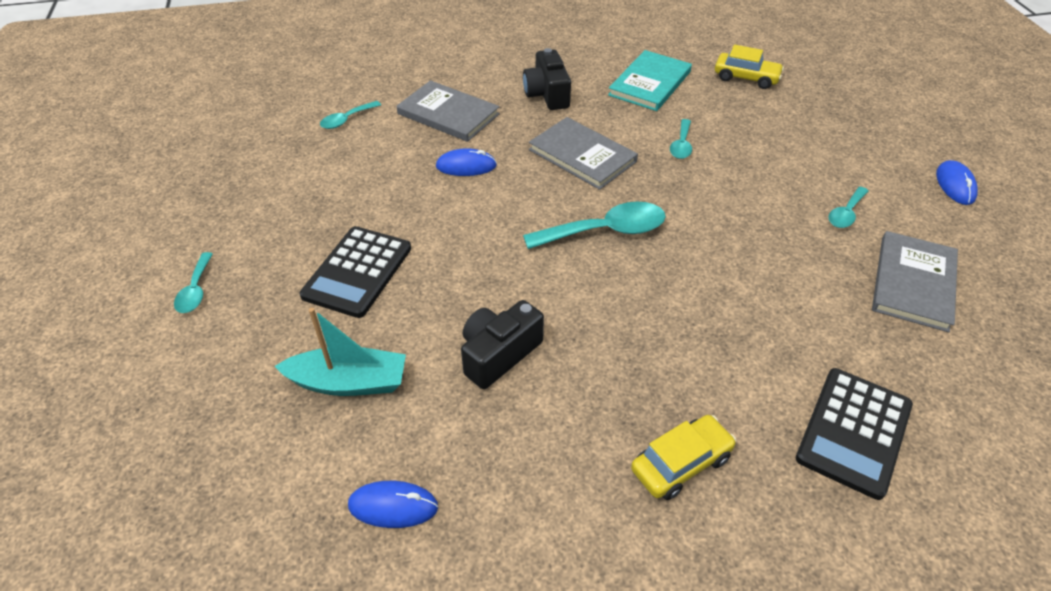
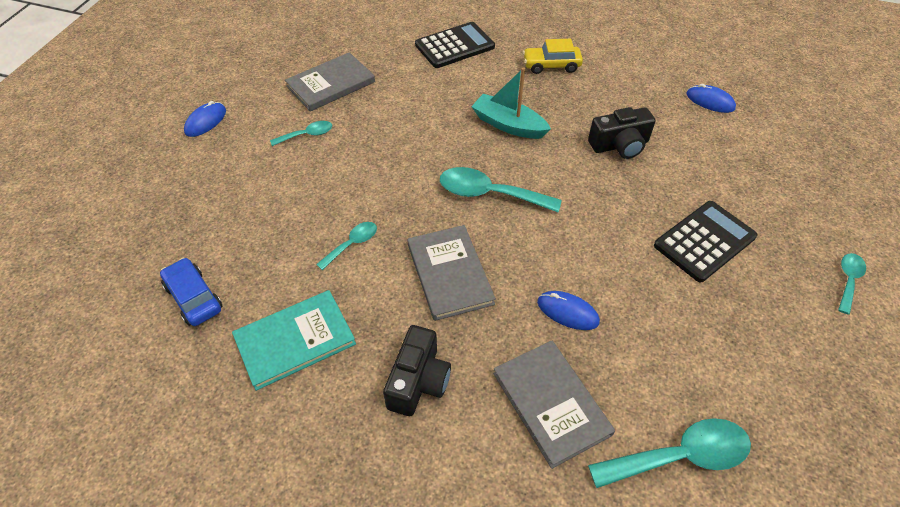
camera: 150 degrees left, 5 degrees up
(346, 120) = (680, 456): turquoise spoon -> turquoise spoon, size x1.80
(349, 382) = (725, 166): turquoise boat -> turquoise boat (508, 125)
(746, 78) = (194, 298): yellow car -> blue car

